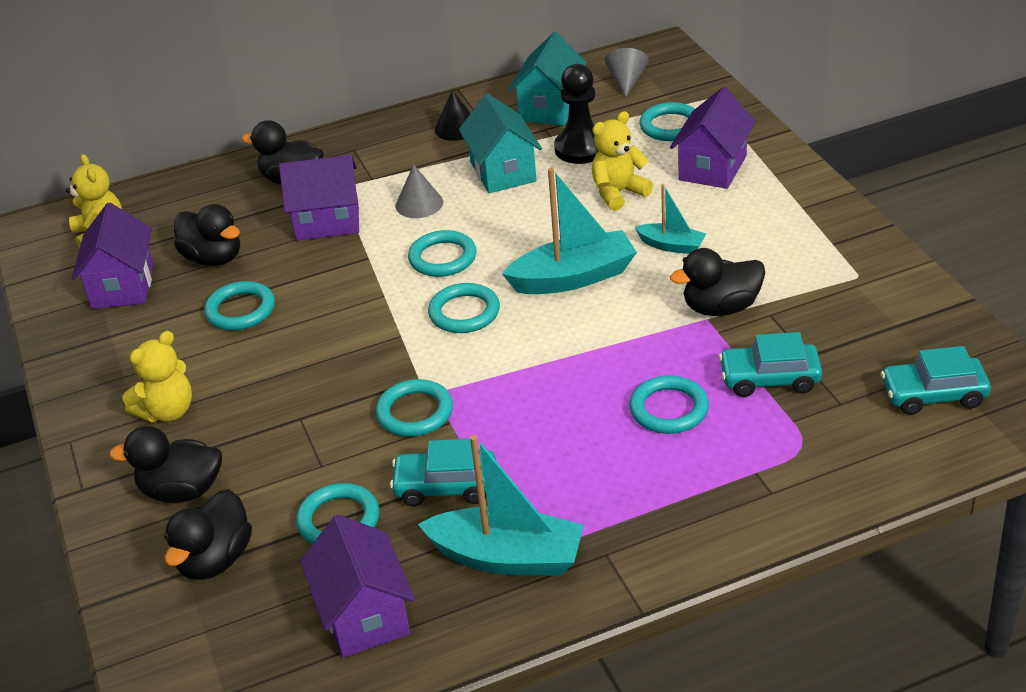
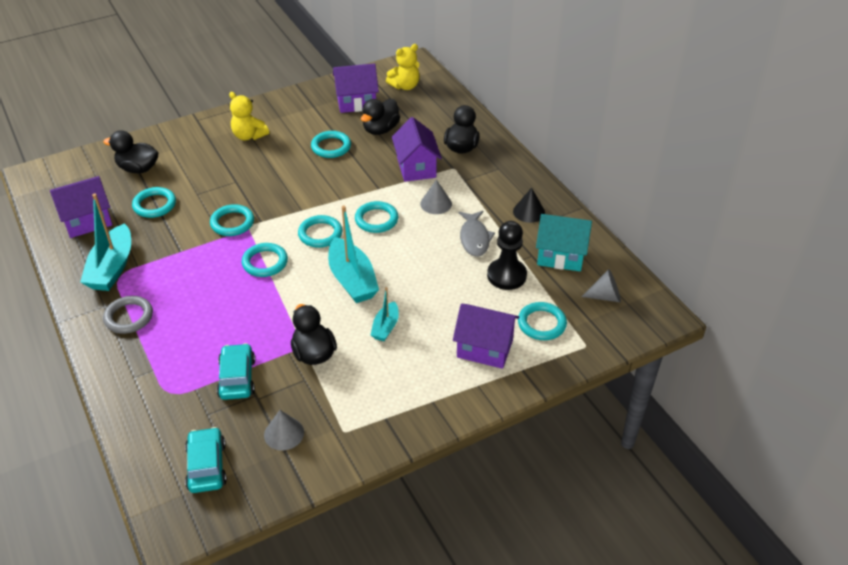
camera: 80 degrees right, 5 degrees up
(182, 491) = (188, 150): black duck -> none
(446, 486) = (170, 240): turquoise car -> none
(503, 172) = (474, 238): turquoise house -> grey fish
(618, 193) = (450, 297): yellow teddy bear -> none
(636, 516) = (129, 317): none -> grey ring
(669, 409) = (216, 329): turquoise ring -> turquoise ring (265, 262)
(867, 327) = (284, 433): none -> grey cone

